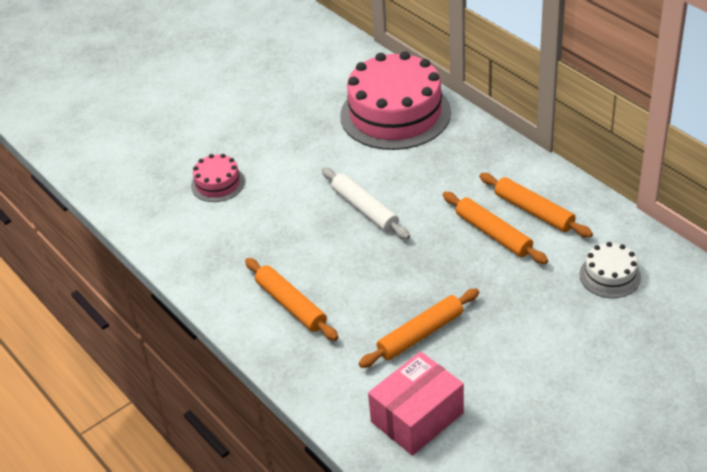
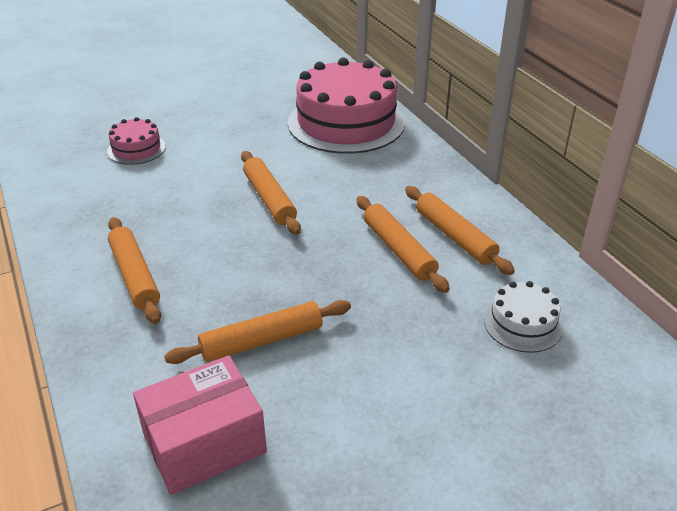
camera: 10 degrees right, 5 degrees down
(365, 209) = (269, 199): white rolling pin -> orange rolling pin

